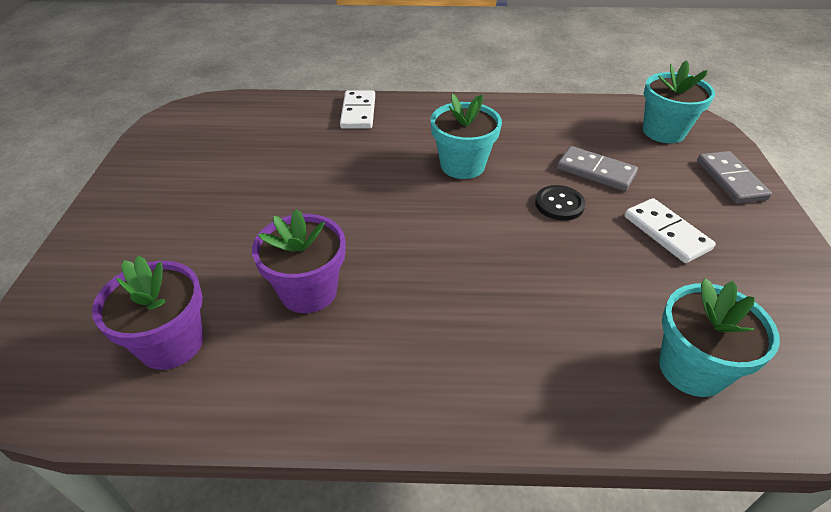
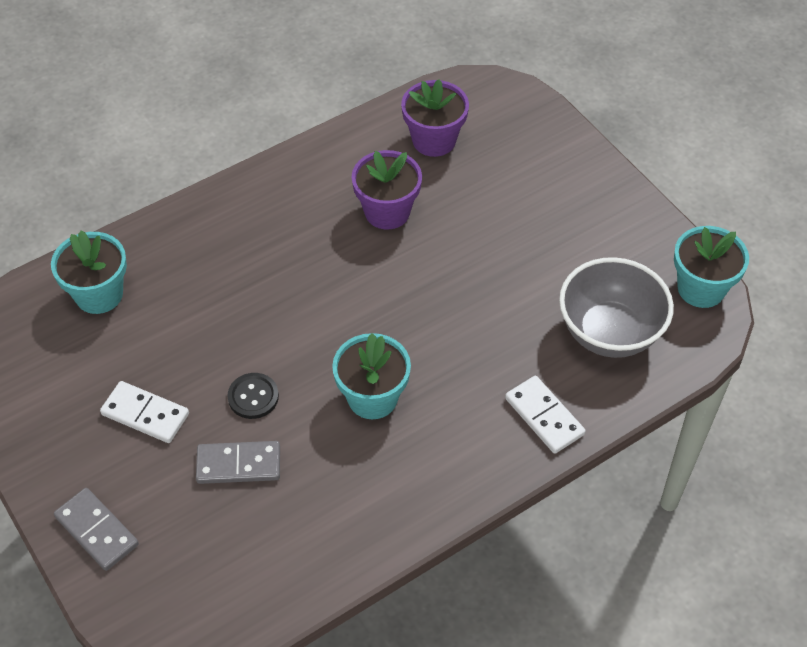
camera: 145 degrees right, 10 degrees up
(260, 129) = (609, 333): none -> grey bowl
(663, 132) = (188, 585): turquoise flower pot -> turquoise flower pot (701, 288)

